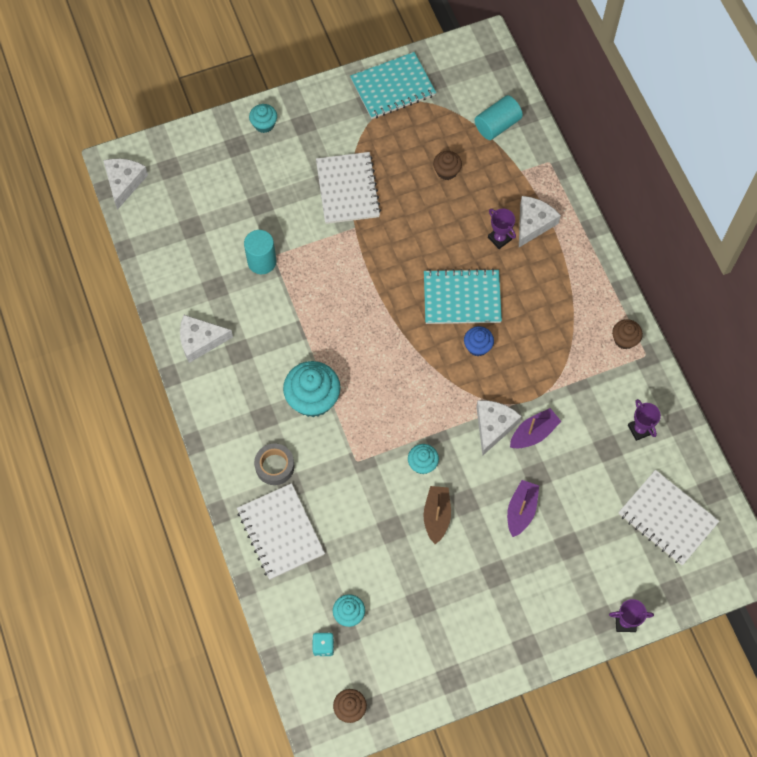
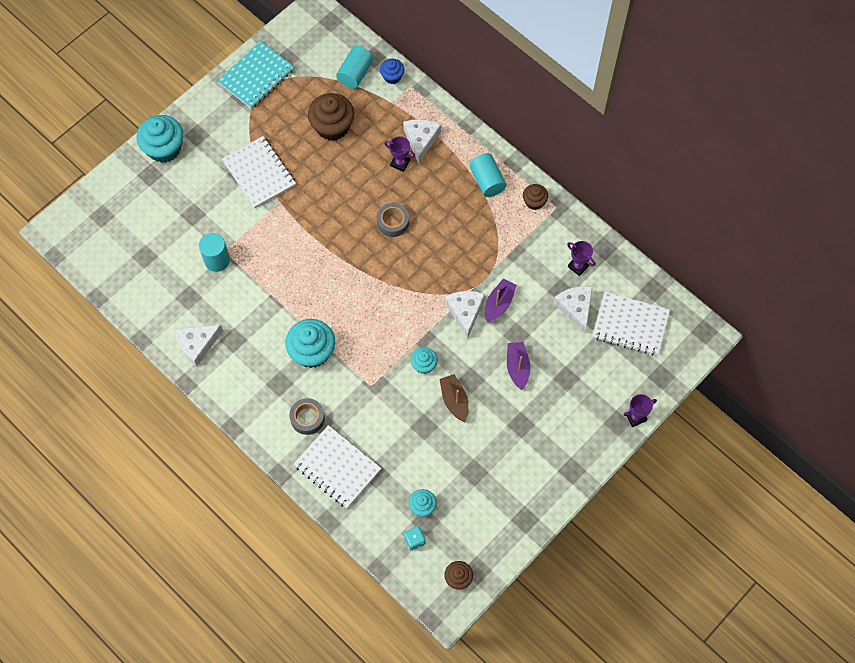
camera: 25 degrees left, 0 degrees up
(124, 182) = (69, 243): white cheese -> white cheese (575, 308)
(264, 124) = (164, 148): turquoise cupcake -> turquoise cupcake, size x1.85
(446, 171) = (332, 126): brown cupcake -> brown cupcake, size x1.85
(462, 298) = (393, 222): turquoise notebook -> grey tape
(477, 346) = (423, 255): blue cupcake -> blue cupcake (392, 76)
(583, 296) = (487, 181): none -> turquoise cylinder

